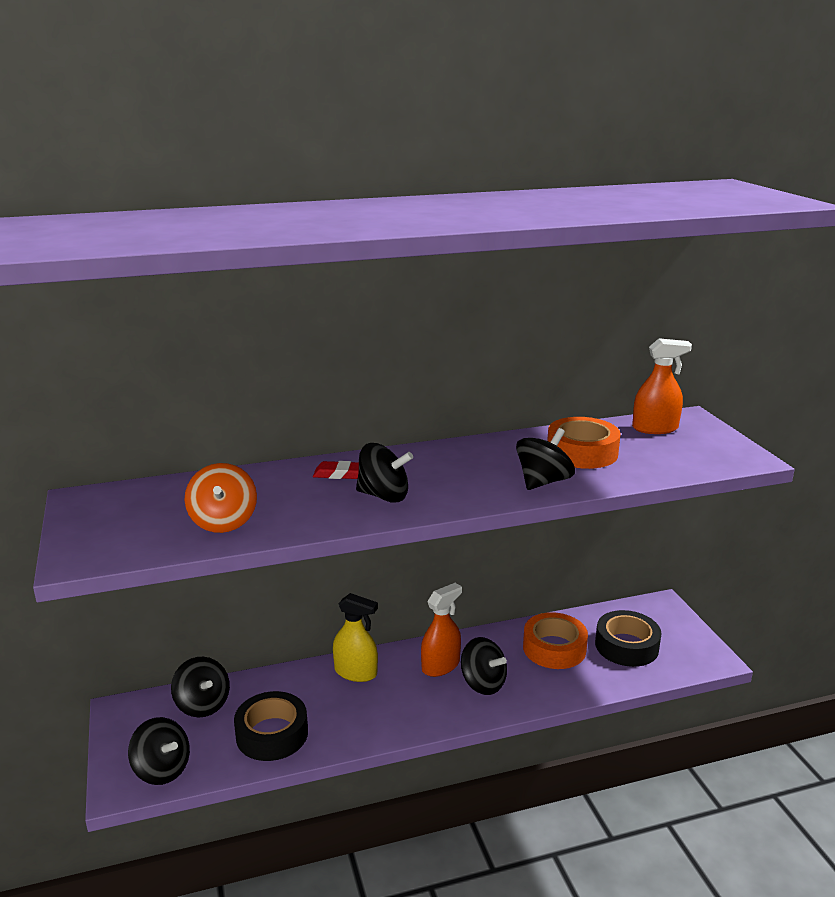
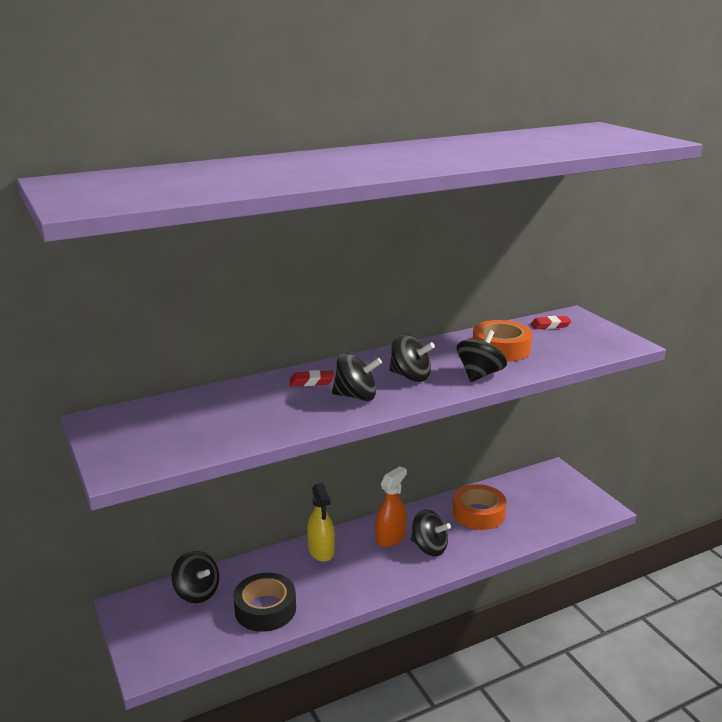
camera: 10 degrees left, 0 degrees up
(162, 769) = (179, 650): black spinning top -> black spinning top (410, 376)
(223, 522) = (230, 429): orange spinning top -> none
(356, 672) = (321, 551): yellow spray bottle -> yellow spray bottle turned 60 degrees clockwise
(626, 646) = (535, 505): black tape -> none
(655, 428) = (550, 325): orange spray bottle -> red eraser

